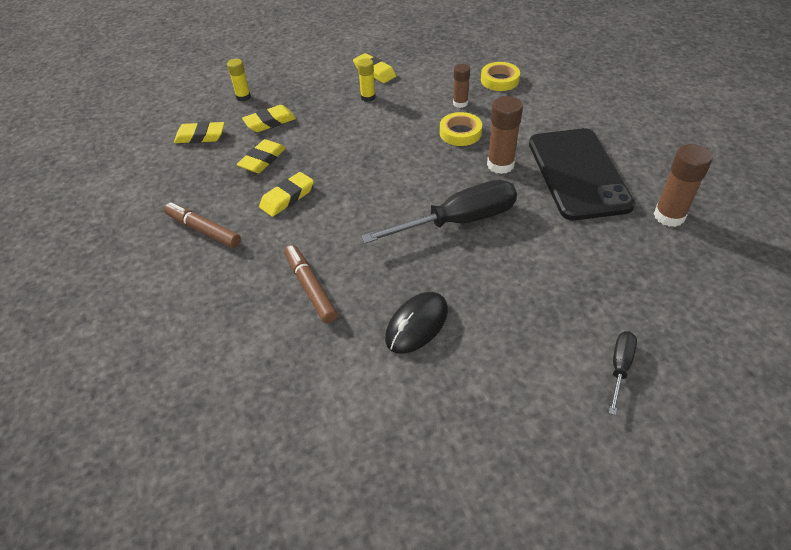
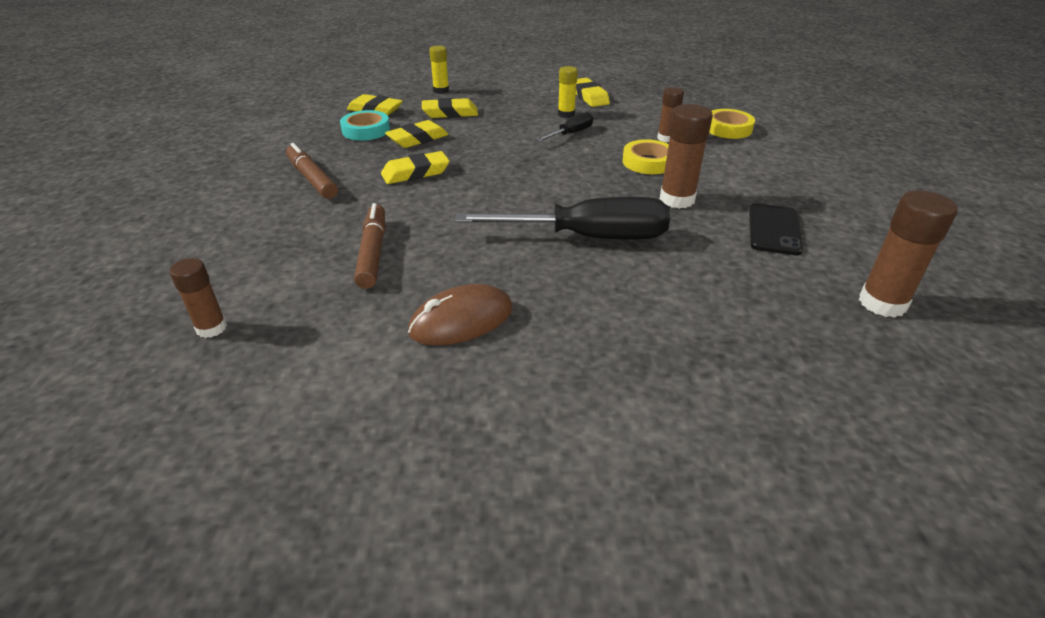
camera: 20 degrees right, 10 degrees down
(210, 162) = (366, 130): none -> turquoise tape
(239, 398) = (211, 328): none -> brown glue stick
(417, 324) = (461, 320): black mouse -> brown mouse
(578, 173) = (774, 230): black phone -> black phone, size x0.49
(619, 367) = (702, 454): black screwdriver -> black screwdriver (571, 133)

